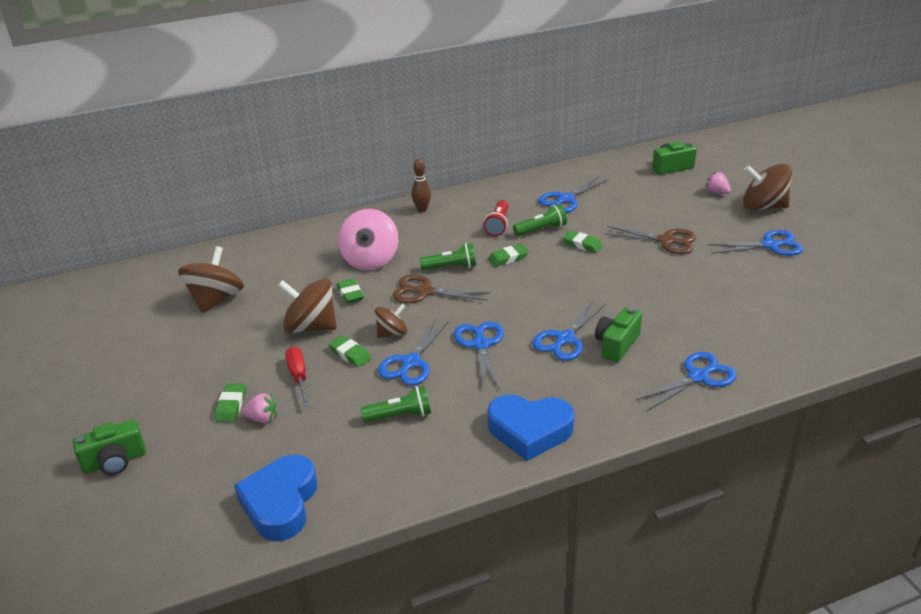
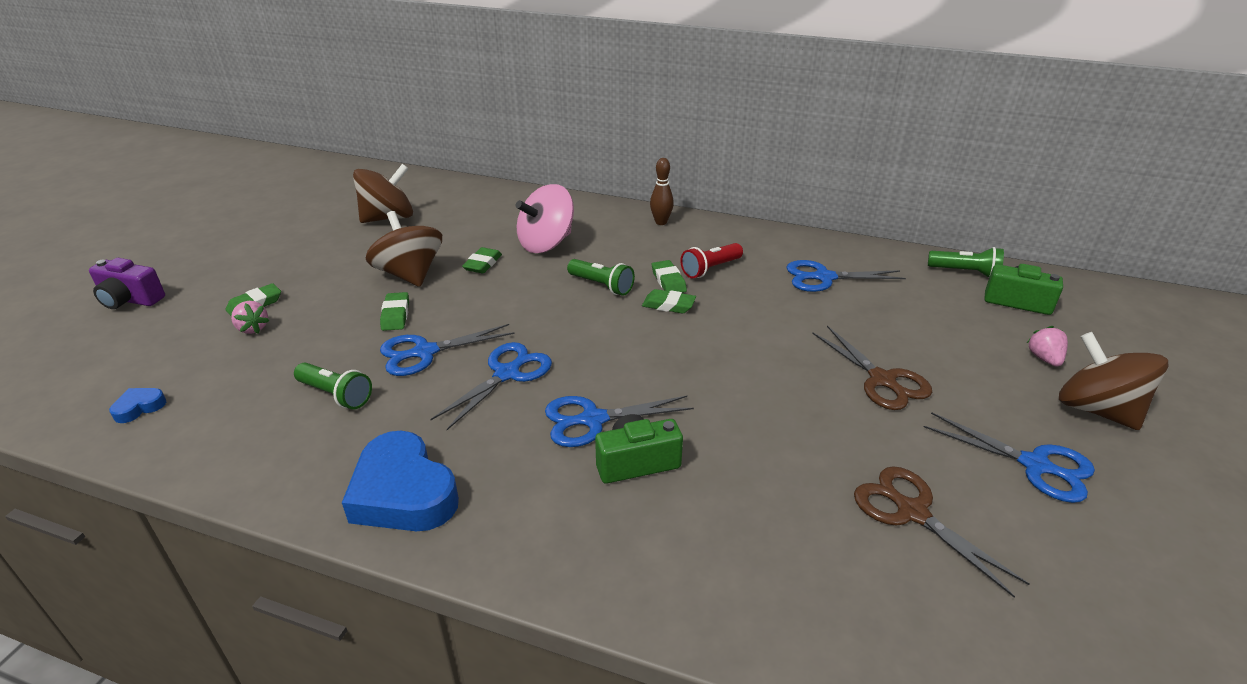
camera: 40 degrees right, 0 degrees up
(115, 461) = (130, 300): green camera -> purple camera
(280, 503) = (139, 408): blue heart -> blue heart, size x0.44
(298, 377) = (332, 310): red screwdriver -> none
(392, 333) = (456, 316): brown spinning top -> none
(424, 292) = (543, 295): brown scissors -> brown scissors (912, 512)
(541, 230) = (748, 295): green flashlight -> green flashlight (965, 272)
(582, 245) = (770, 332): green eraser -> green eraser (668, 281)
(698, 377) = (670, 570): blue scissors -> none

